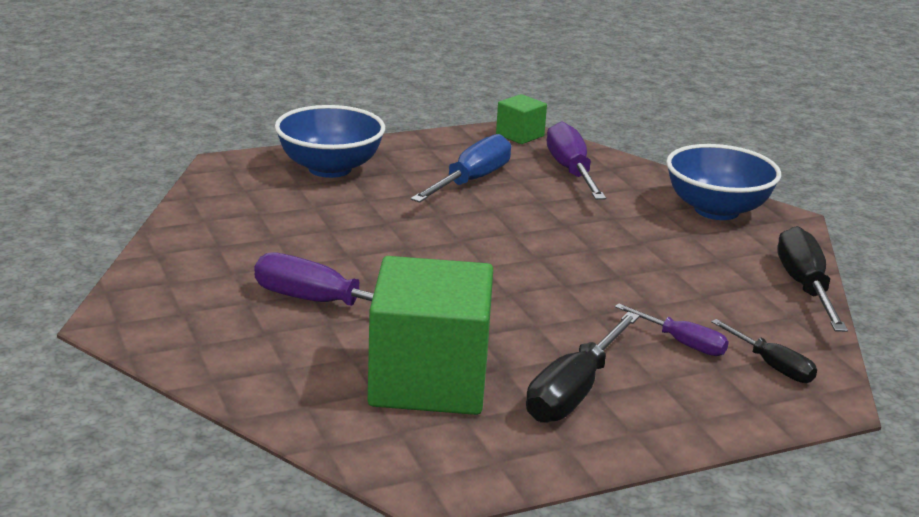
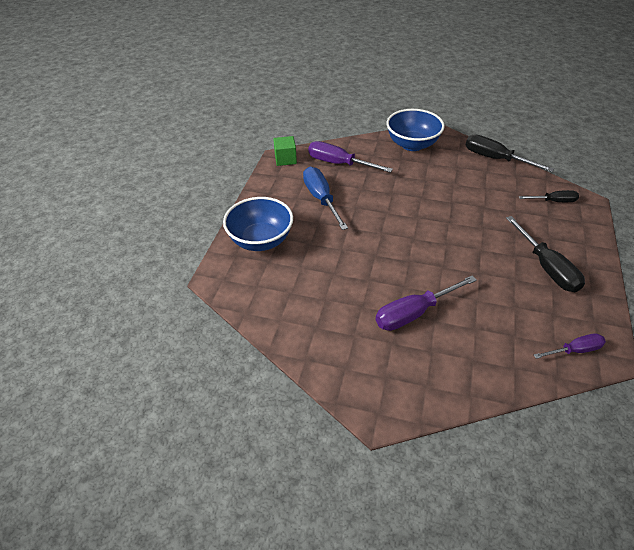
camera: 50 degrees left, 20 degrees up
(429, 381) = (514, 310): green cube -> none
(682, 343) = (522, 215): purple screwdriver -> purple screwdriver (575, 350)

